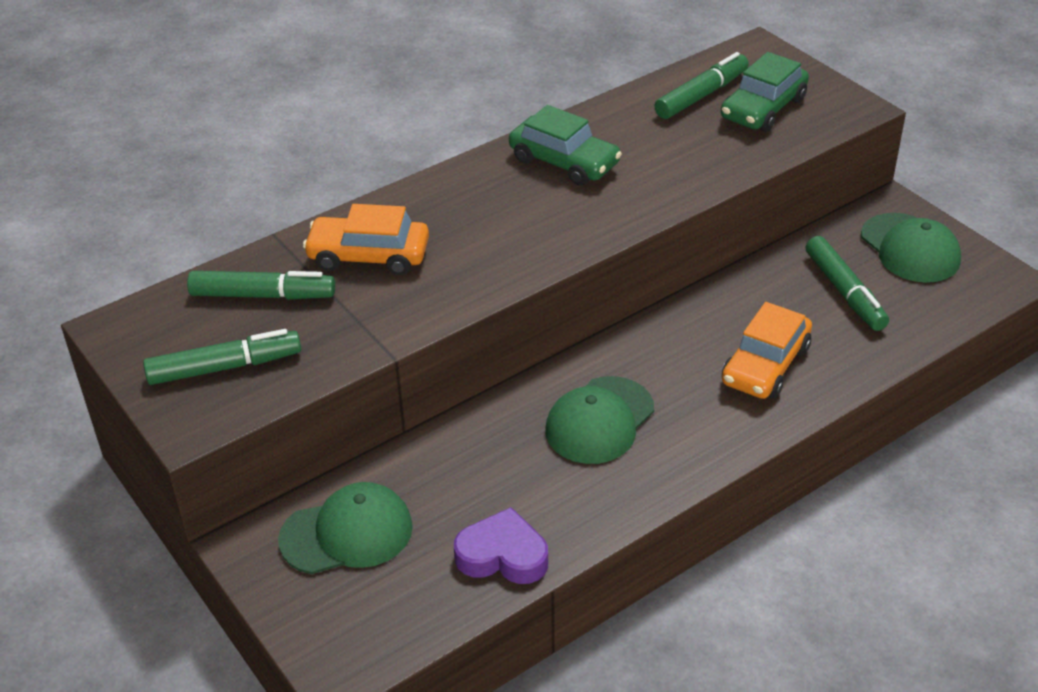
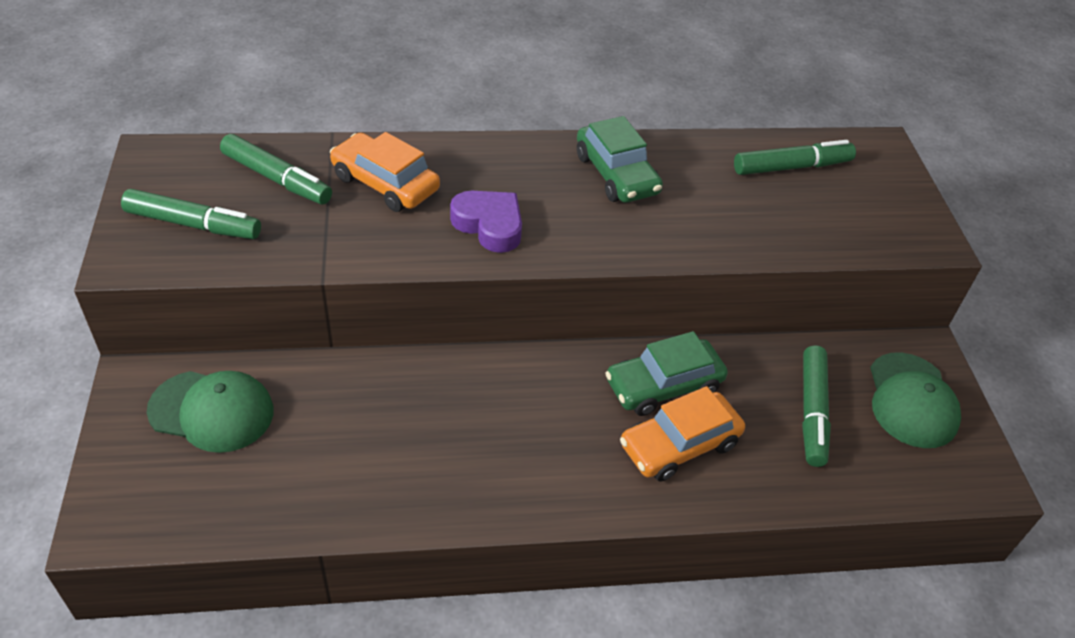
camera: 25 degrees right, 5 degrees up
(502, 555) = (309, 499): purple heart -> purple heart (489, 225)
(599, 421) = (491, 420): green cap -> none
(763, 108) = (840, 203): green car -> green car (663, 386)

